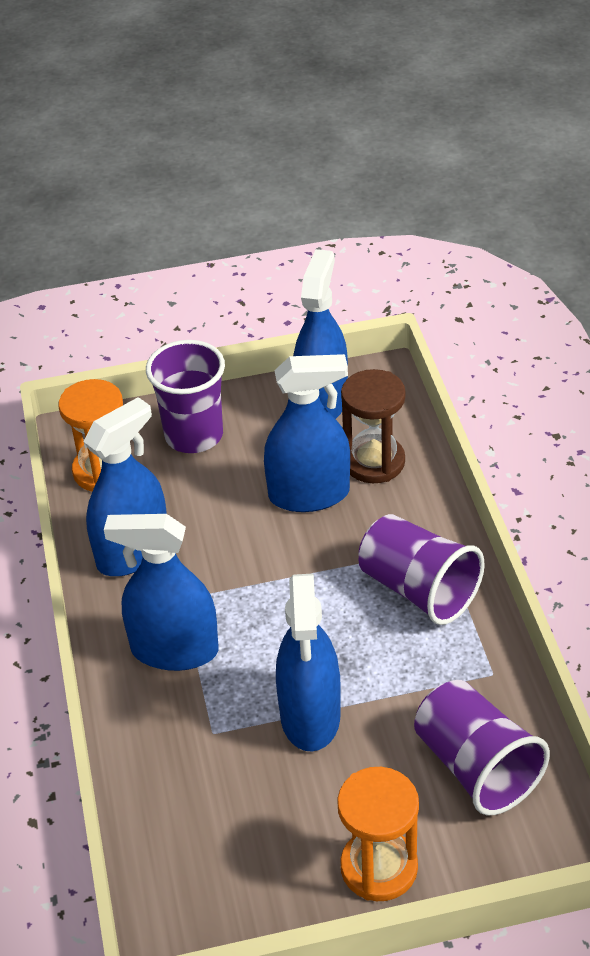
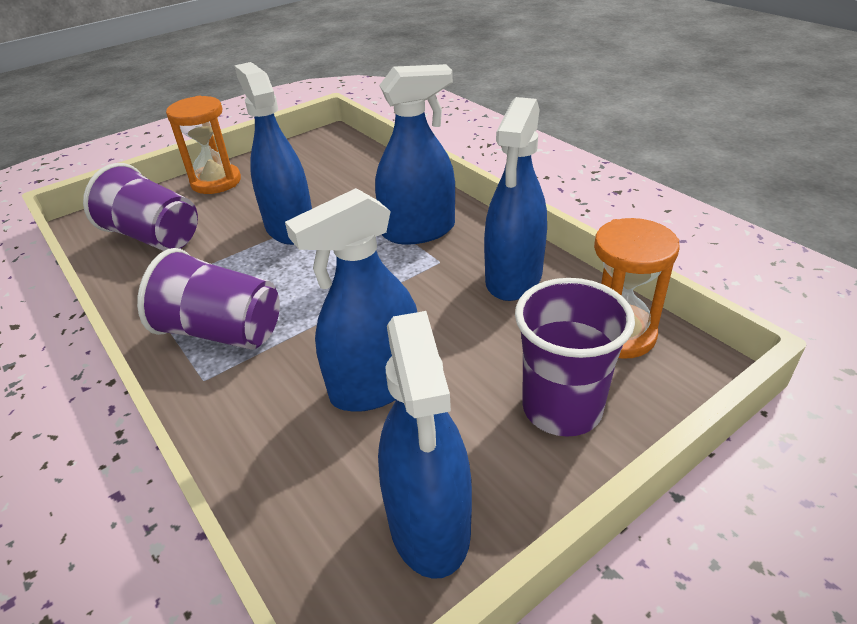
camera: 155 degrees right, 5 degrees down
(374, 462) = (314, 453): brown hourglass -> none

